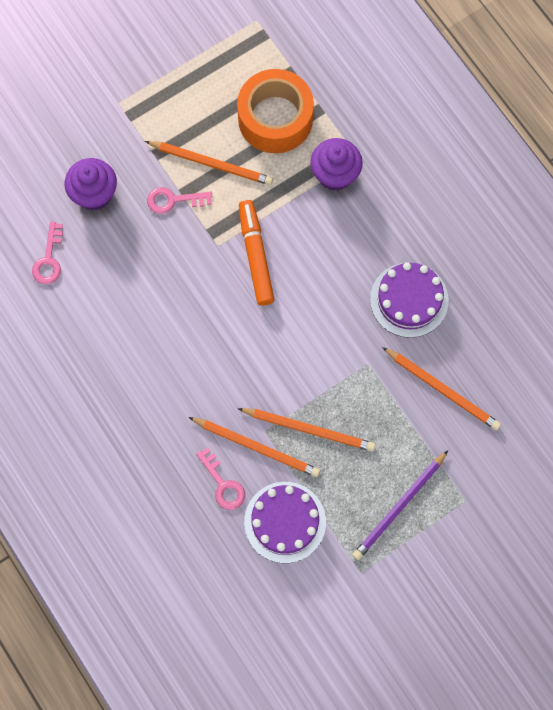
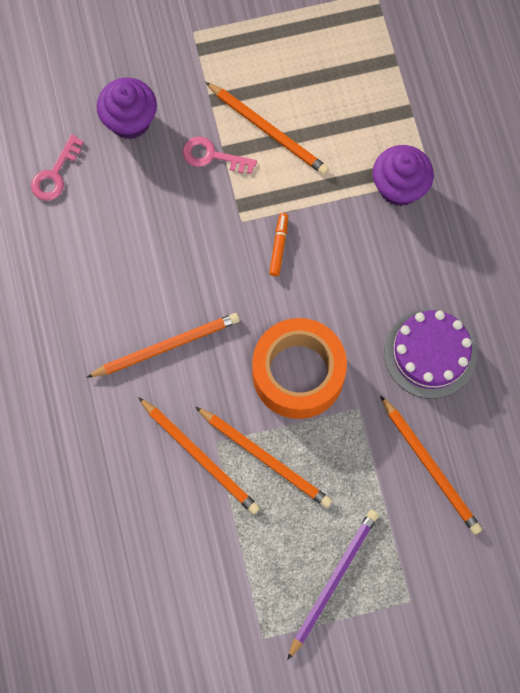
camera: 20 degrees right, 0 degrees up
(195, 368) = (166, 346): none -> orange pencil
(223, 484) = (148, 484): pink key -> none
(256, 255) = (279, 246): orange marker -> orange marker, size x0.51
(275, 118) = (356, 104): orange tape -> orange tape (298, 374)
(285, 522) = (200, 551): purple cake -> none
(399, 507) = (333, 581): purple pencil -> purple pencil turned 150 degrees clockwise

